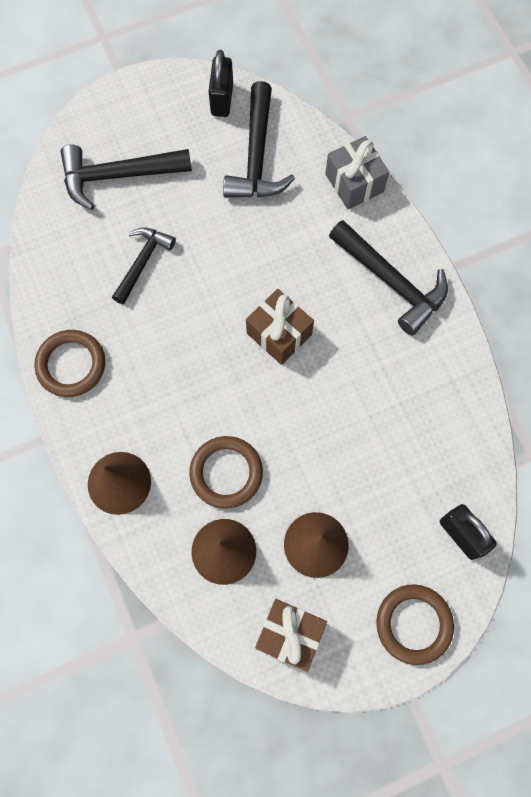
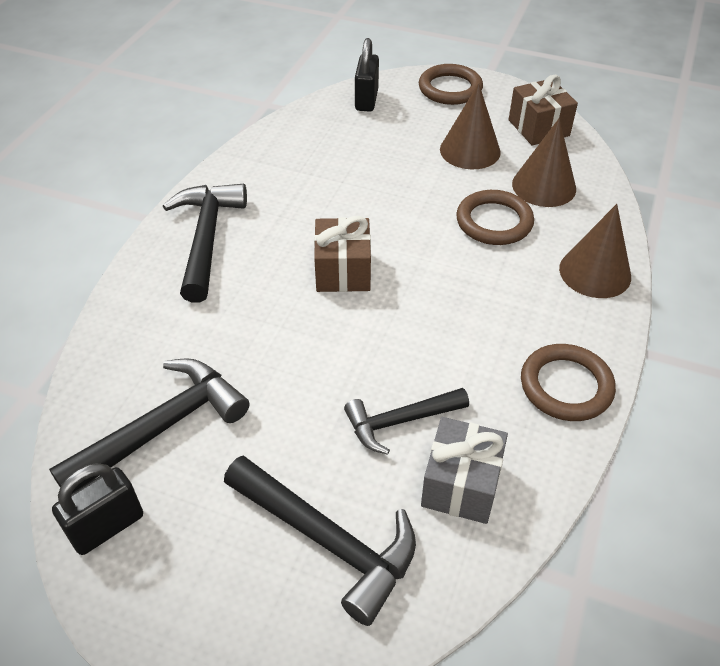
camera: 135 degrees left, 25 degrees down
(354, 183) = (119, 327): grey gift -> grey gift (461, 484)

